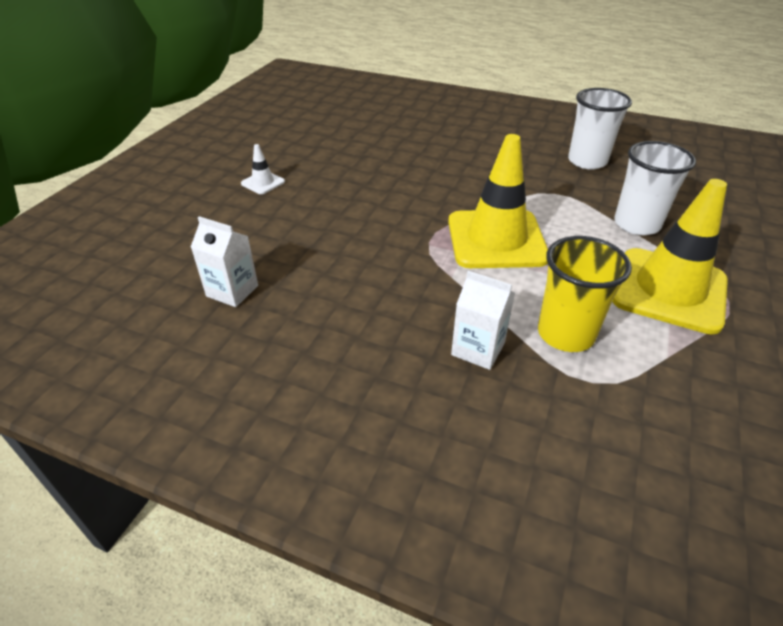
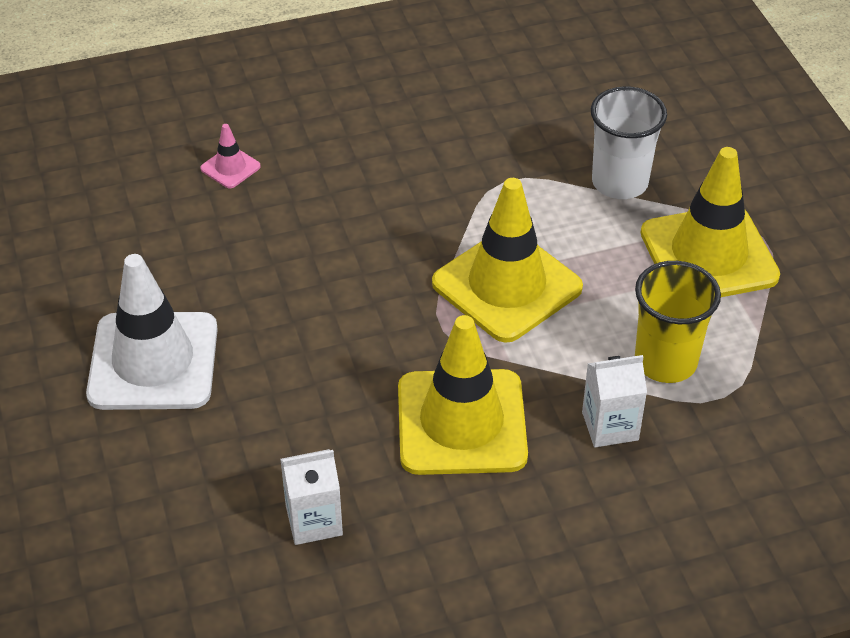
camera: 40 degrees left, 5 degrees up
(263, 183) = (153, 361): white traffic cone -> white traffic cone, size x2.35
(380, 291) = (461, 422): none -> yellow traffic cone
(405, 130) = (230, 167): none -> pink traffic cone
(587, 161) = (495, 108): white cup -> none

